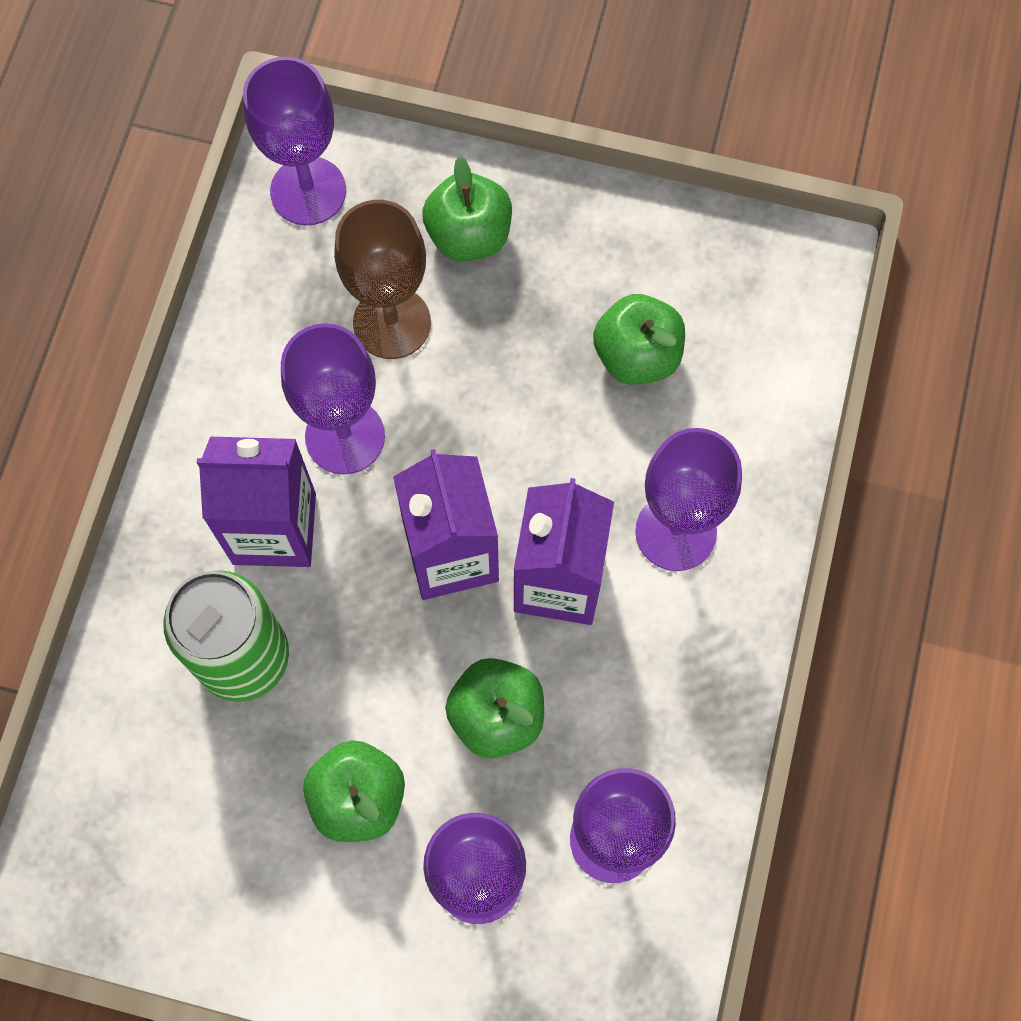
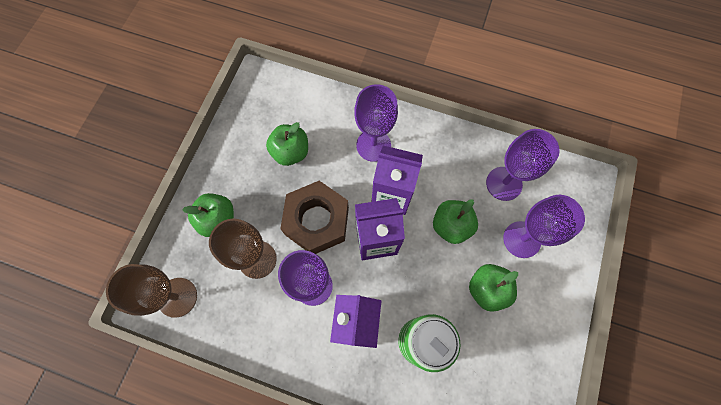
camera: 85 degrees left, 0 degrees up
(308, 191) = (177, 297): purple goblet -> brown goblet
(482, 428) = (317, 221): none -> brown nut

